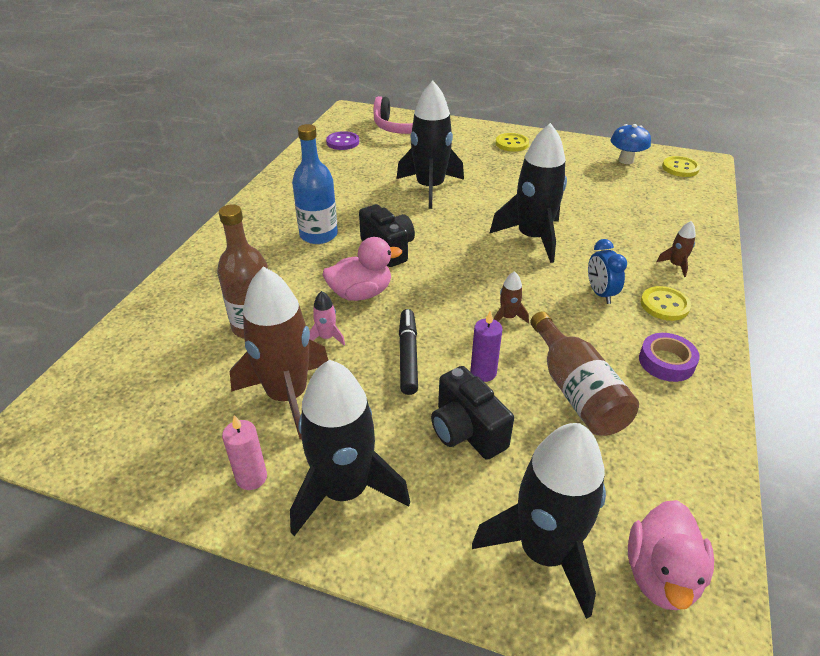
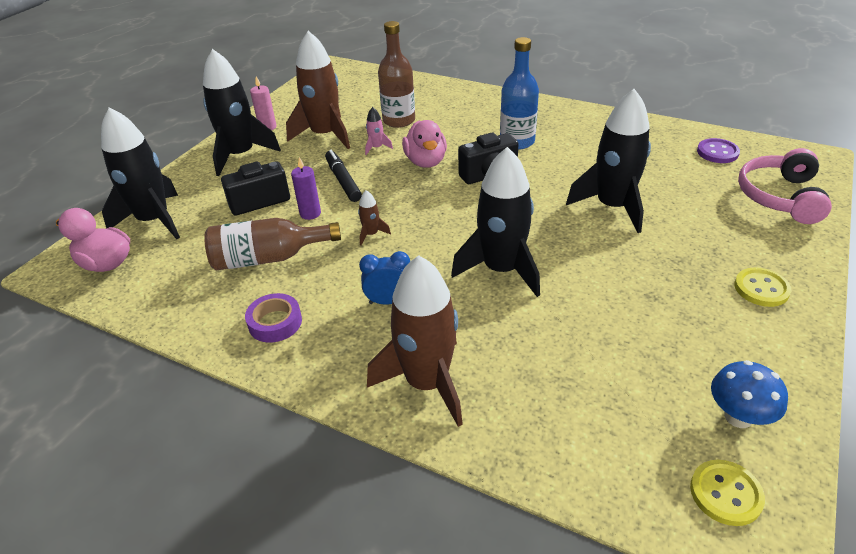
camera: 100 degrees right, 0 degrees up
(408, 356) = (343, 181): black marker -> black marker turned 120 degrees counterclockwise
(664, 305) = (356, 347): yellow button -> none
(676, 265) = (426, 383): brown rocket -> brown rocket, size x2.43

